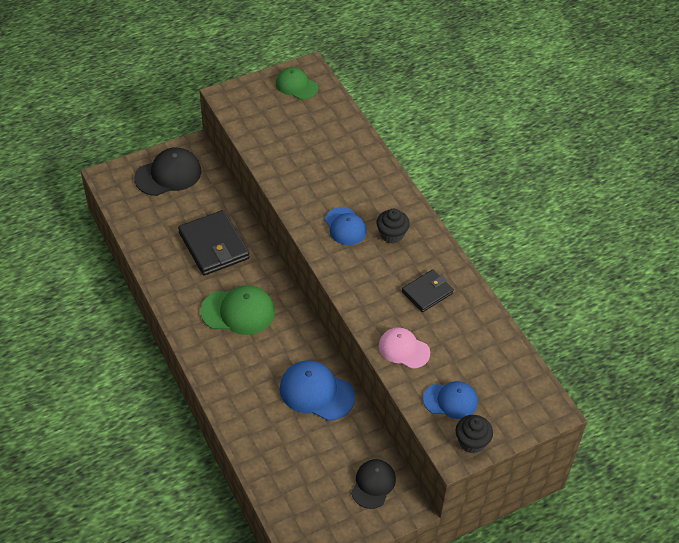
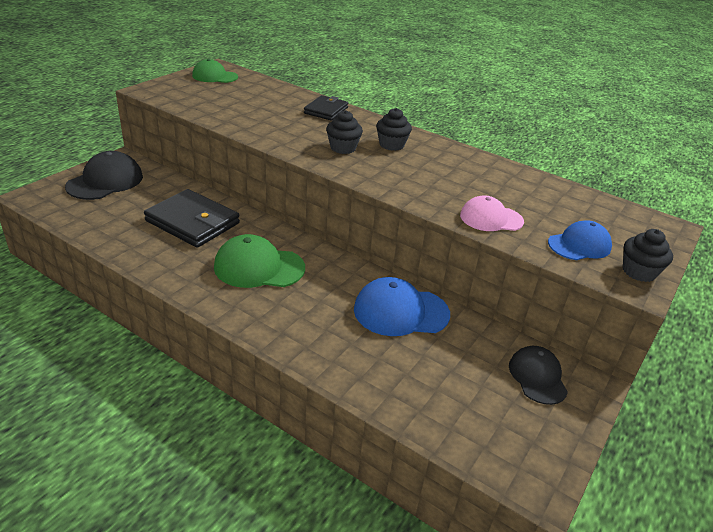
camera: 30 degrees left, 15 degrees down
(238, 311) = (259, 267): green cap -> green cap turned 150 degrees counterclockwise
(345, 226) = (343, 148): blue cap -> black cupcake
(427, 292) = (465, 174): black wallet -> black wallet (326, 110)

